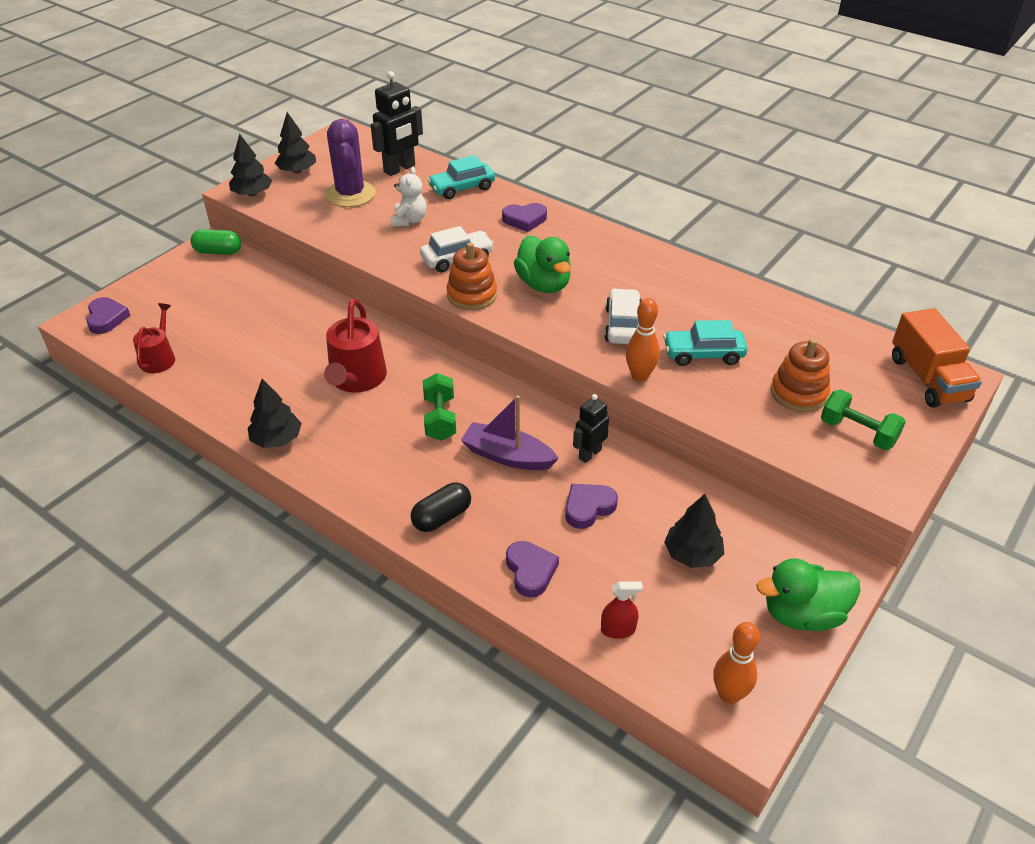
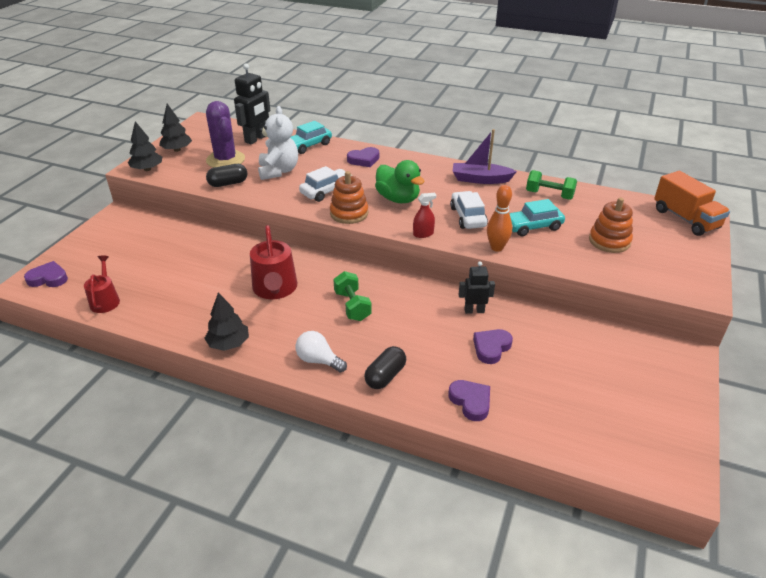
camera: 15 degrees left, 5 degrees down
(106, 318) = (48, 278): purple heart -> purple heart turned 60 degrees counterclockwise
(218, 252) = (126, 217): green capsule -> none
(340, 229) = (228, 183): none -> black capsule
(371, 481) = (318, 360): none -> white light bulb
(409, 220) = (278, 171): white teddy bear -> white teddy bear, size x1.52
(507, 456) = (415, 323): purple boat -> purple boat (480, 179)
(589, 454) = (474, 311): black robot -> black robot turned 60 degrees clockwise
(618, 629) = (555, 430): red spray bottle -> red spray bottle (423, 234)
(692, 554) = (580, 365): black tree -> none
(729, 694) = (657, 459): orange bowling pin -> none
(802, 614) = (676, 391): green duck -> none
(857, 433) = (661, 259): green dumbbell -> green dumbbell (549, 195)

